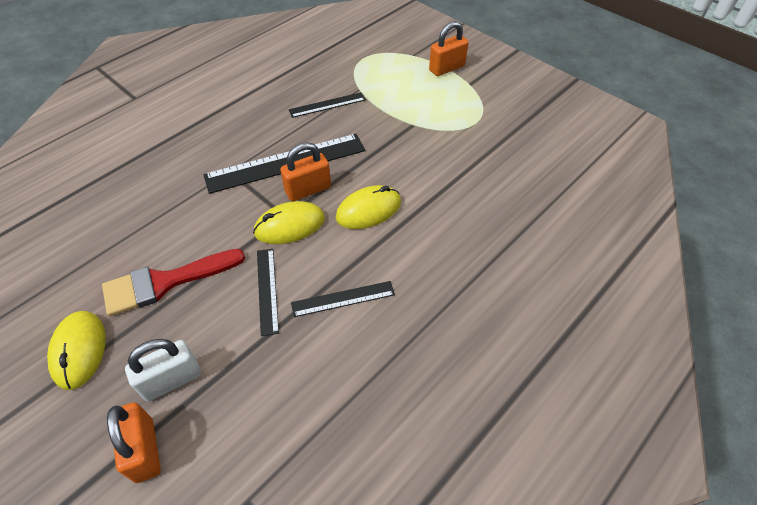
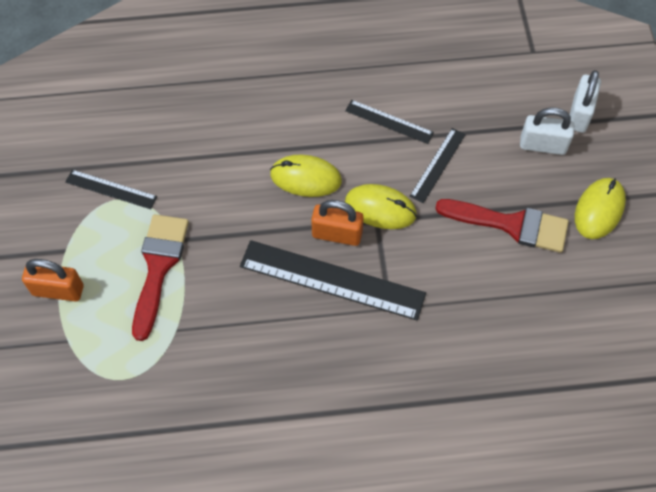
camera: 140 degrees left, 10 degrees up
(144, 450) = (579, 114): orange padlock -> white padlock
(327, 105) = (229, 330): black ruler -> black ruler (111, 189)
(405, 107) = (158, 267): none -> red brush

